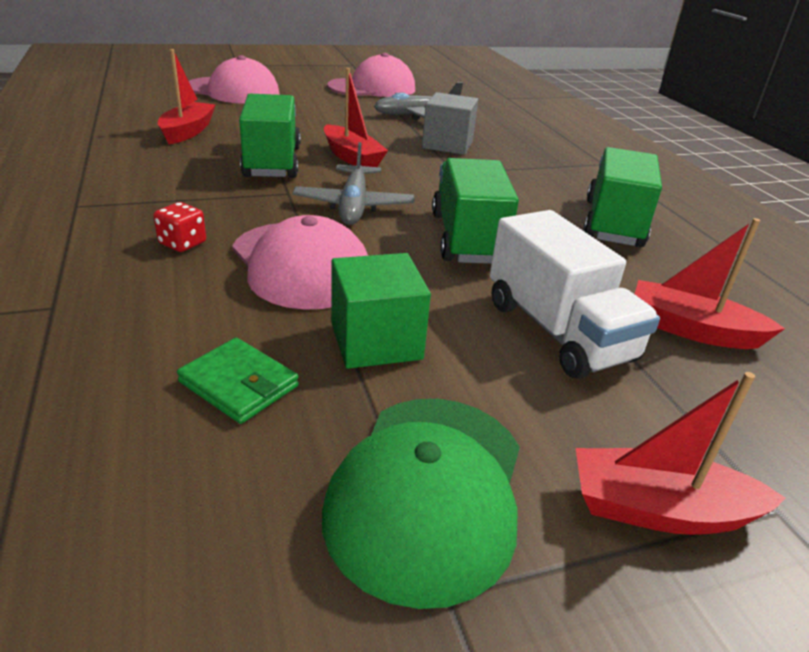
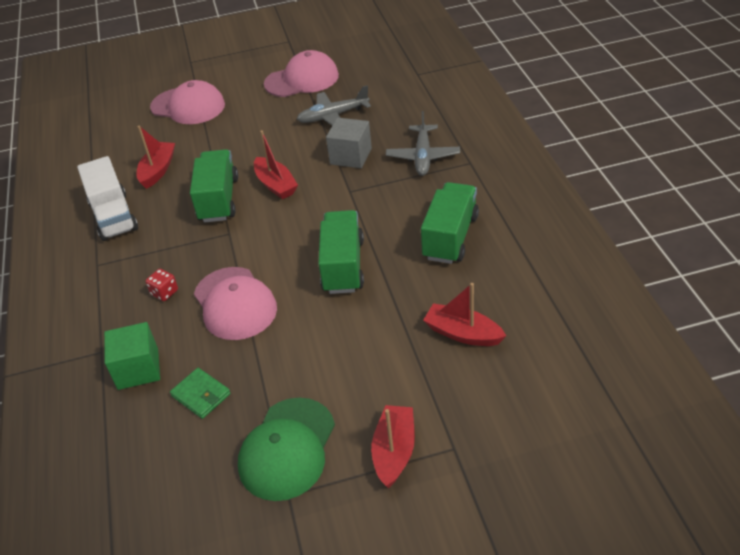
camera: 10 degrees right, 10 degrees up
(354, 205) = (272, 241): grey plane -> grey plane (423, 156)
(376, 341) = (273, 360): green cube -> green cube (138, 369)
(557, 331) = (379, 342): white truck -> white truck (114, 216)
(659, 510) = (394, 451): red boat -> red boat turned 90 degrees clockwise

